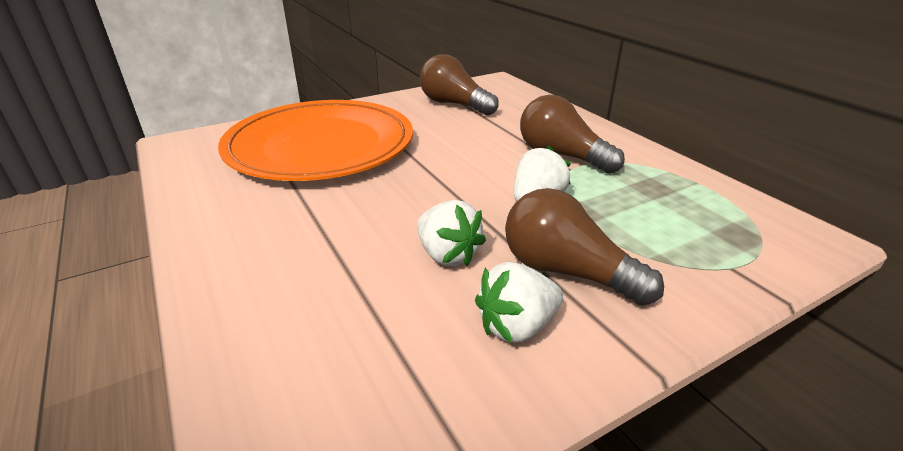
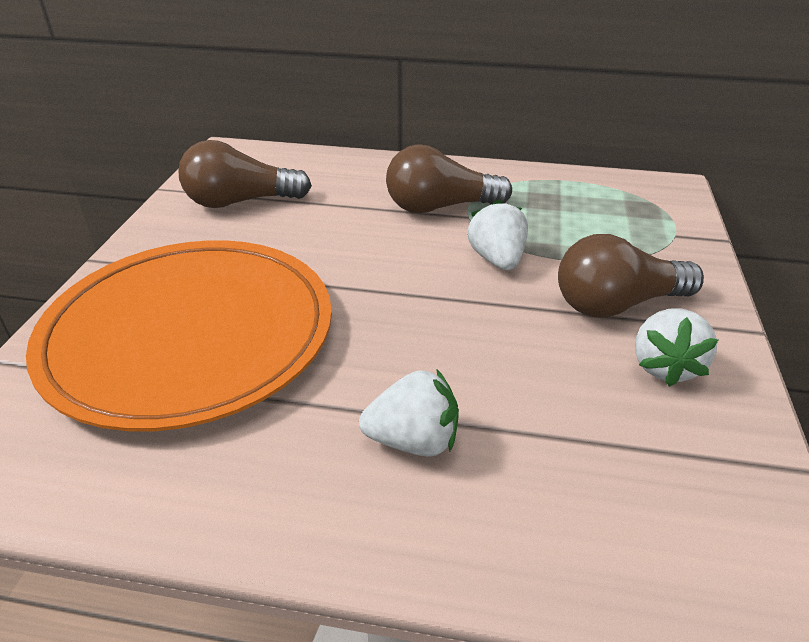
camera: 50 degrees left, 5 degrees up
(447, 255) = (531, 352): white strawberry -> white strawberry (413, 440)

